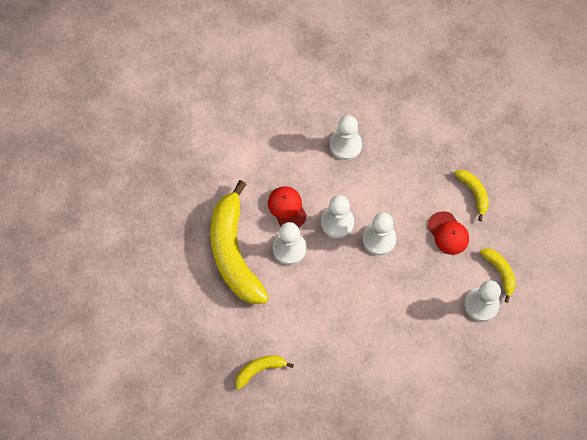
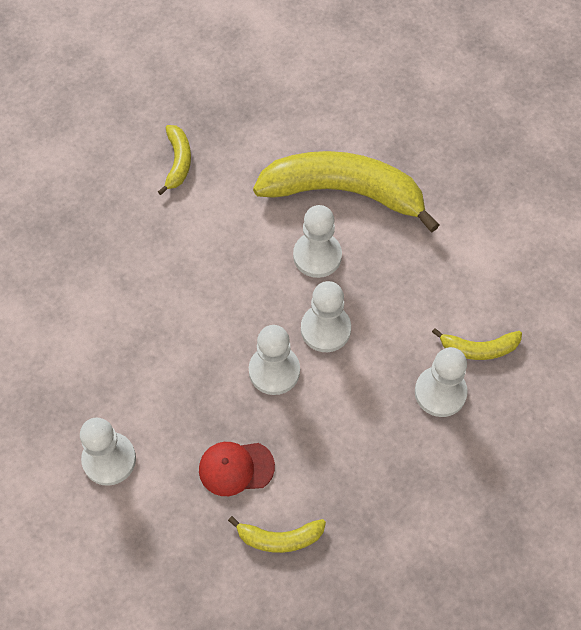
camera: 115 degrees right, 5 degrees down
(287, 208) = (377, 277): red cap -> none
(500, 272) = (140, 510): yellow banana -> yellow banana (479, 349)

